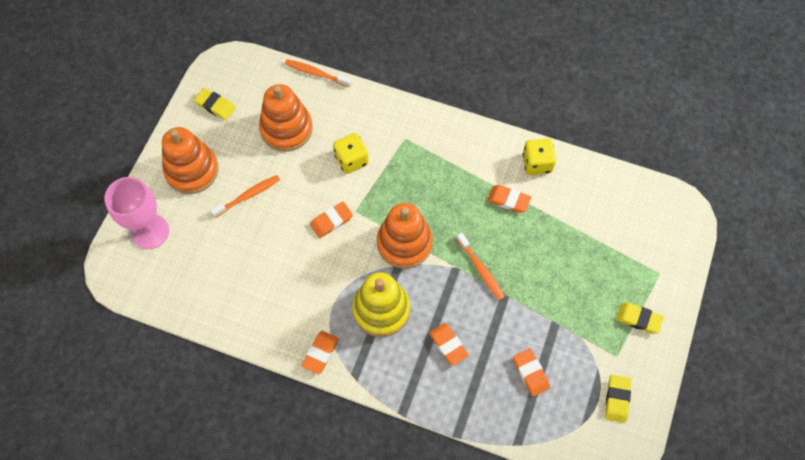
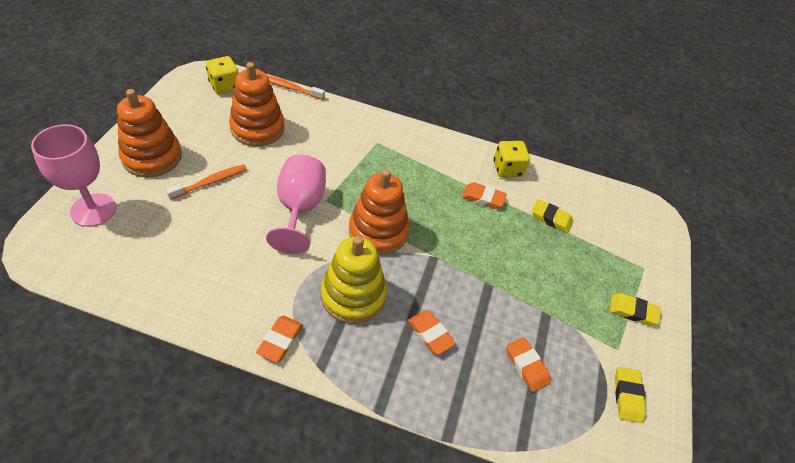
camera: 10 degrees left, 15 degrees down
(215, 106) = (186, 106): yellow eraser -> yellow eraser (551, 218)
(331, 221) = (300, 208): orange eraser -> pink goblet
(351, 160) = (323, 157): yellow dice -> yellow dice (225, 86)
(481, 270) = (461, 259): orange toothbrush -> none

